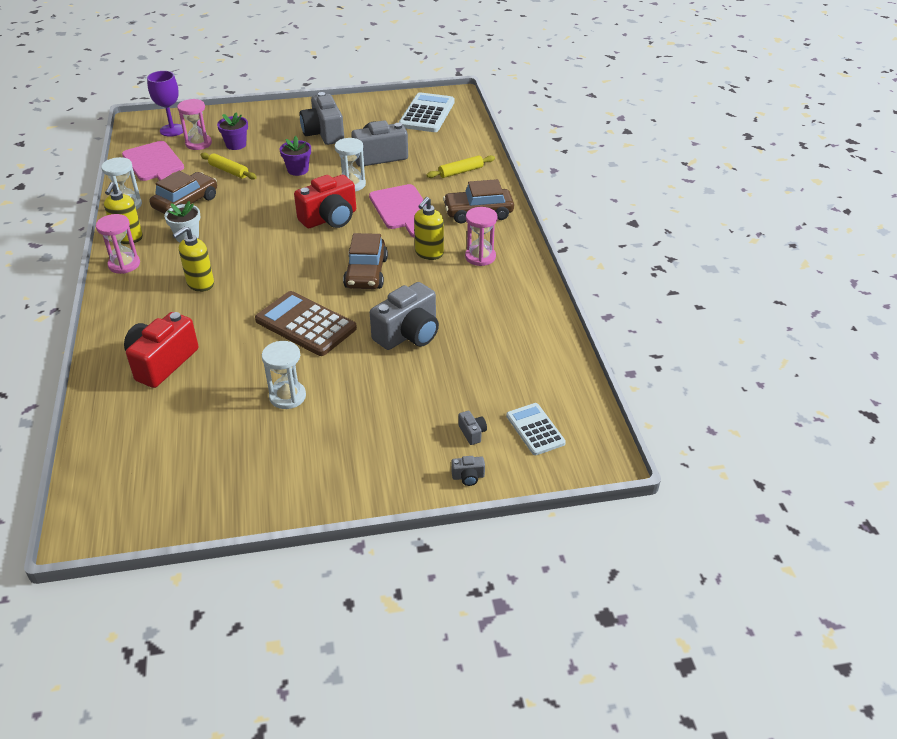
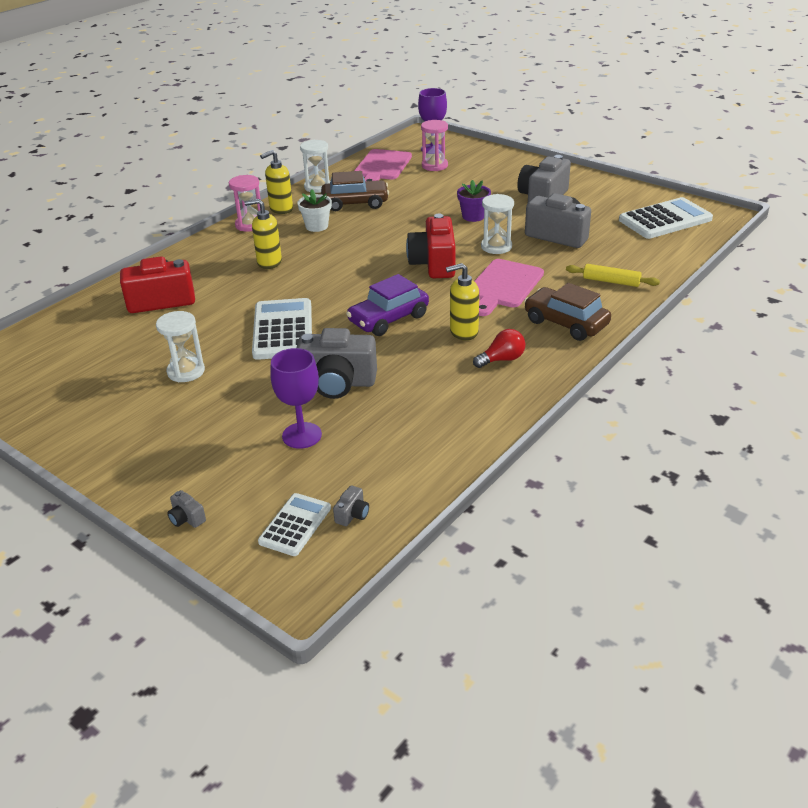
camera: 50 degrees right, 5 degrees down
(229, 171) = (422, 194): yellow rolling pin -> none
(236, 145) = (459, 178): purple flower pot -> none
(305, 324) = (283, 330): brown calculator -> white calculator
(330, 218) = (434, 264): red camera -> red camera turned 75 degrees clockwise
(366, 273) = (388, 319): brown car -> purple car
(445, 379) = (302, 435): none -> purple goblet
(472, 433) = (247, 489): grey camera -> grey camera (352, 514)
(480, 257) = (502, 359): pink hourglass -> red light bulb

